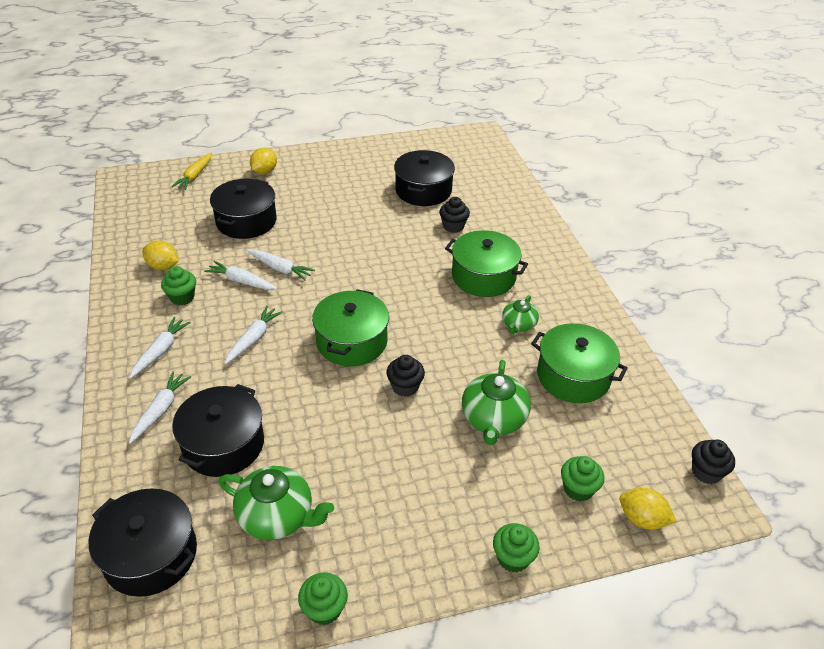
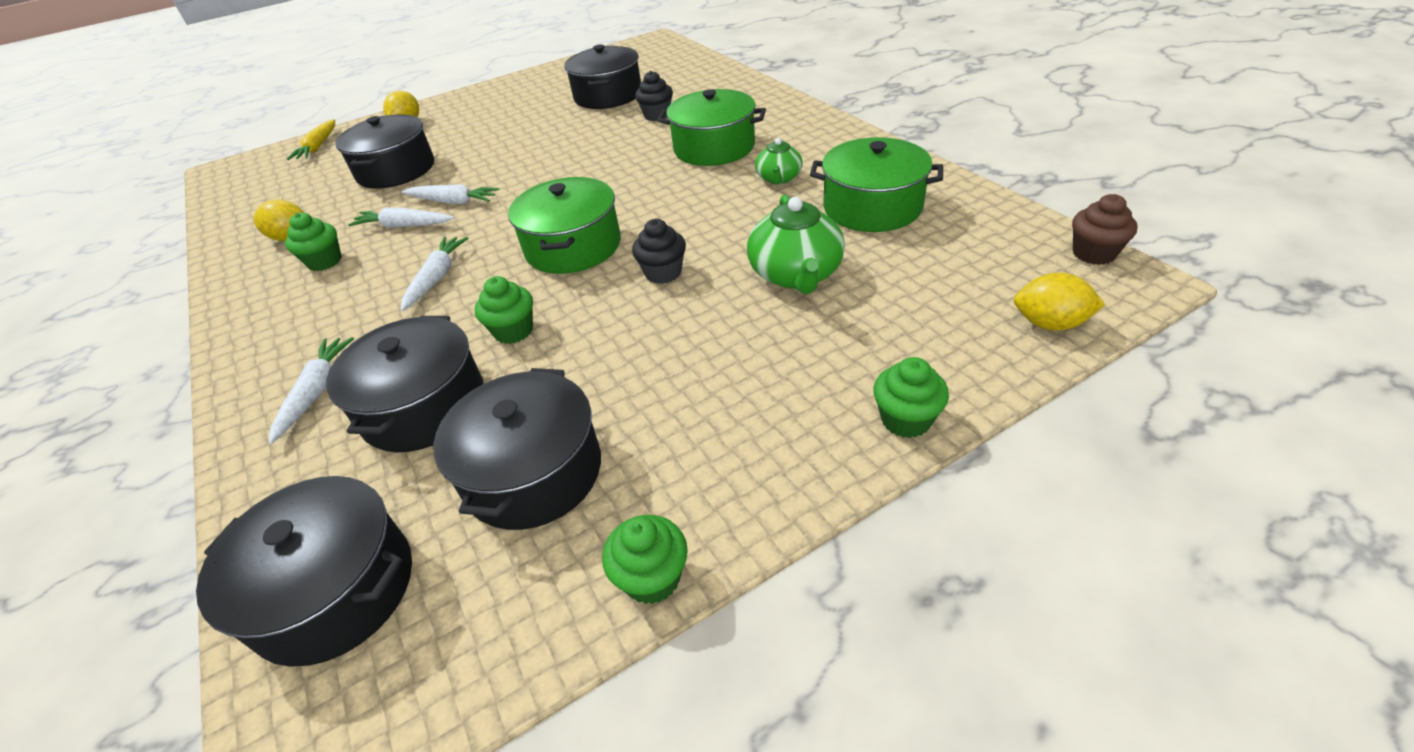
camera: 10 degrees left, 0 degrees up
(160, 351) = (304, 325): white carrot -> none
(277, 516) = (533, 472): green teapot -> black pot
(578, 489) = (947, 315): green cupcake -> green cupcake (513, 331)
(706, 472) = (1093, 253): black cupcake -> brown cupcake

